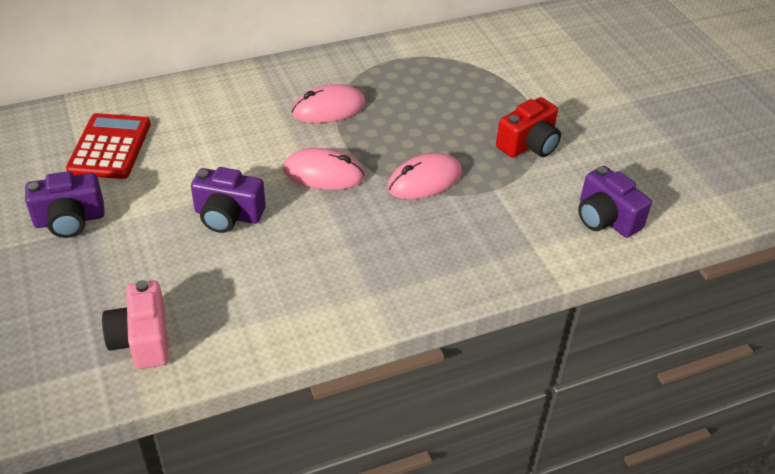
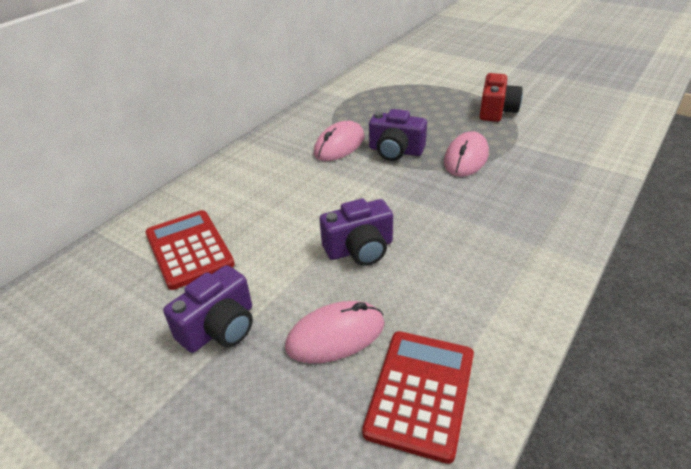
camera: 30 degrees left, 5 degrees down
(142, 340) = (420, 393): pink camera -> red calculator
(323, 173) = (393, 186): pink mouse -> pink mouse (335, 335)
(606, 218) = (599, 129): purple camera -> purple camera (395, 151)

